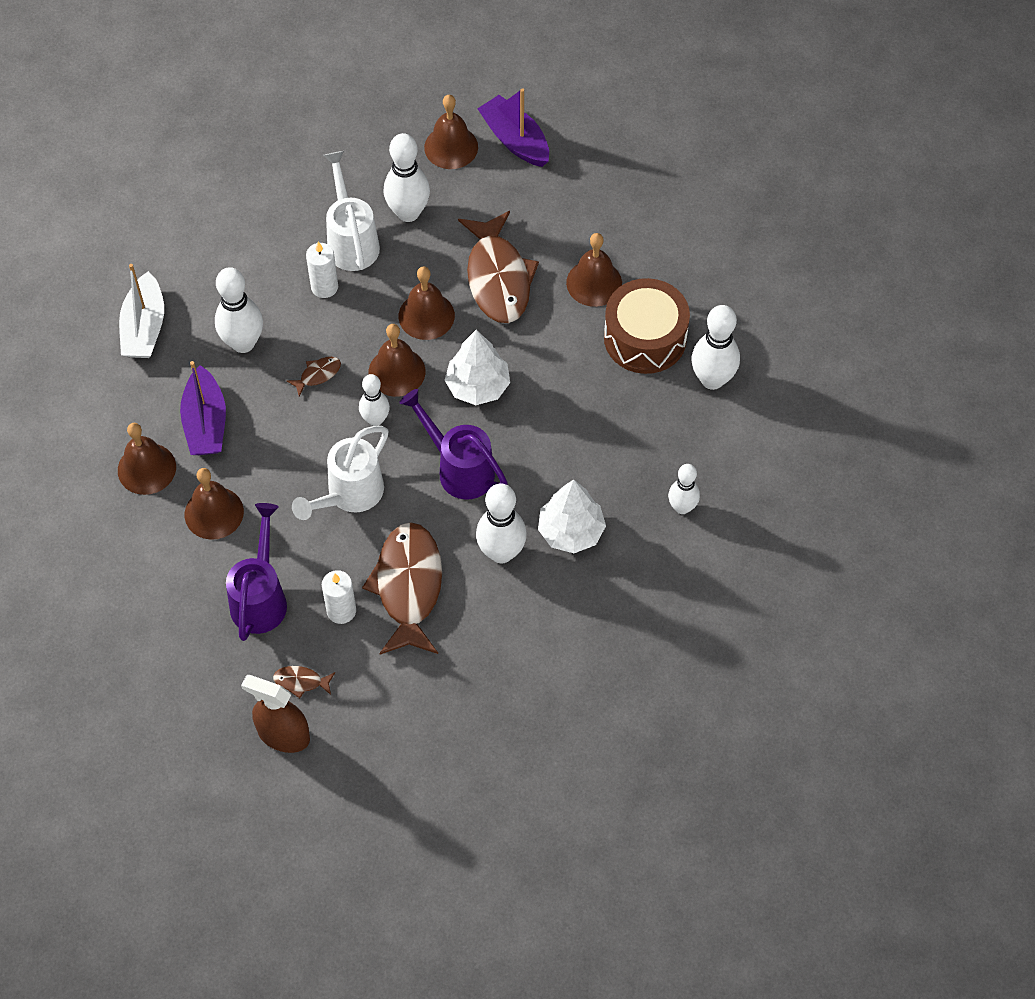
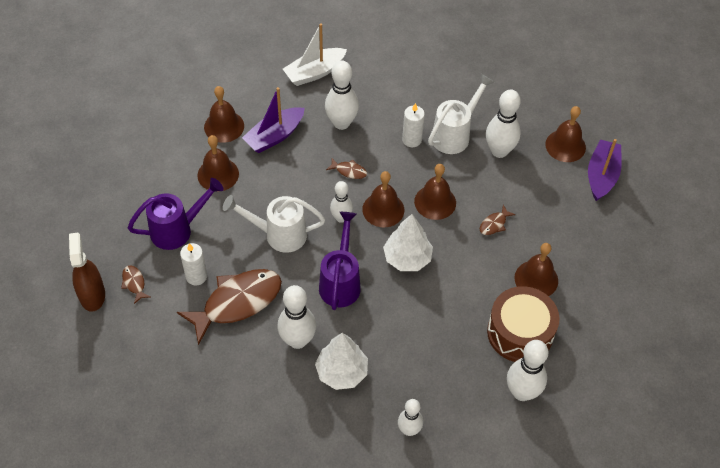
camera: 55 degrees right, 5 degrees down
(498, 277) = (494, 224): brown fish -> brown fish, size x0.42

